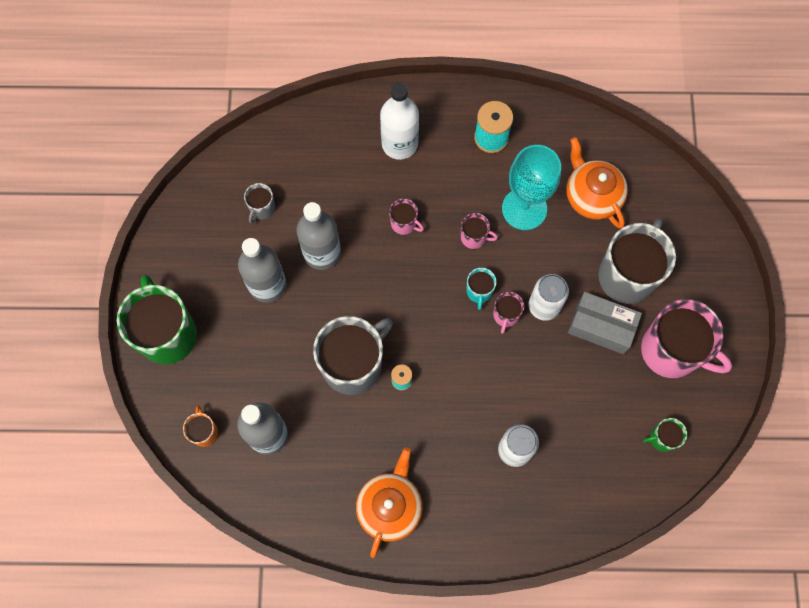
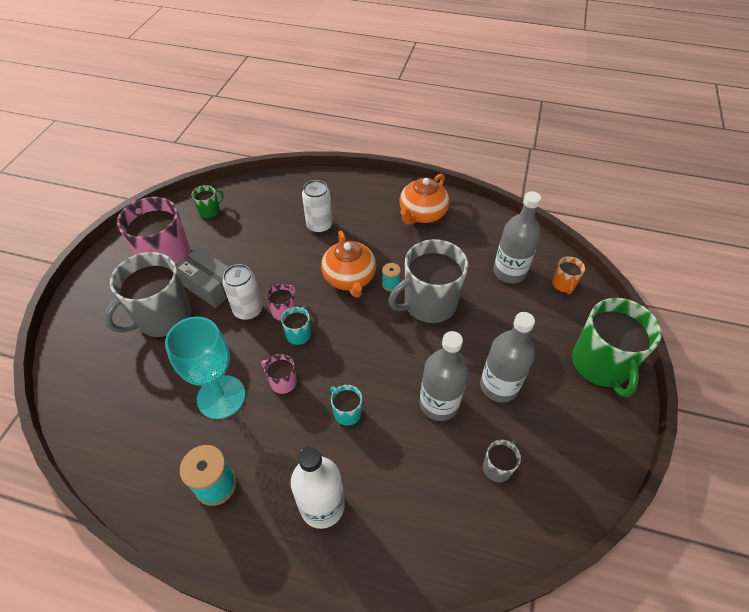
camera: 165 degrees left, 20 degrees down
(404, 223) = (347, 412): pink mug -> turquoise mug
(592, 196) = (149, 393): orange teapot -> orange teapot (349, 278)
(662, 438) = (210, 211): green mug -> green mug turned 45 degrees counterclockwise

